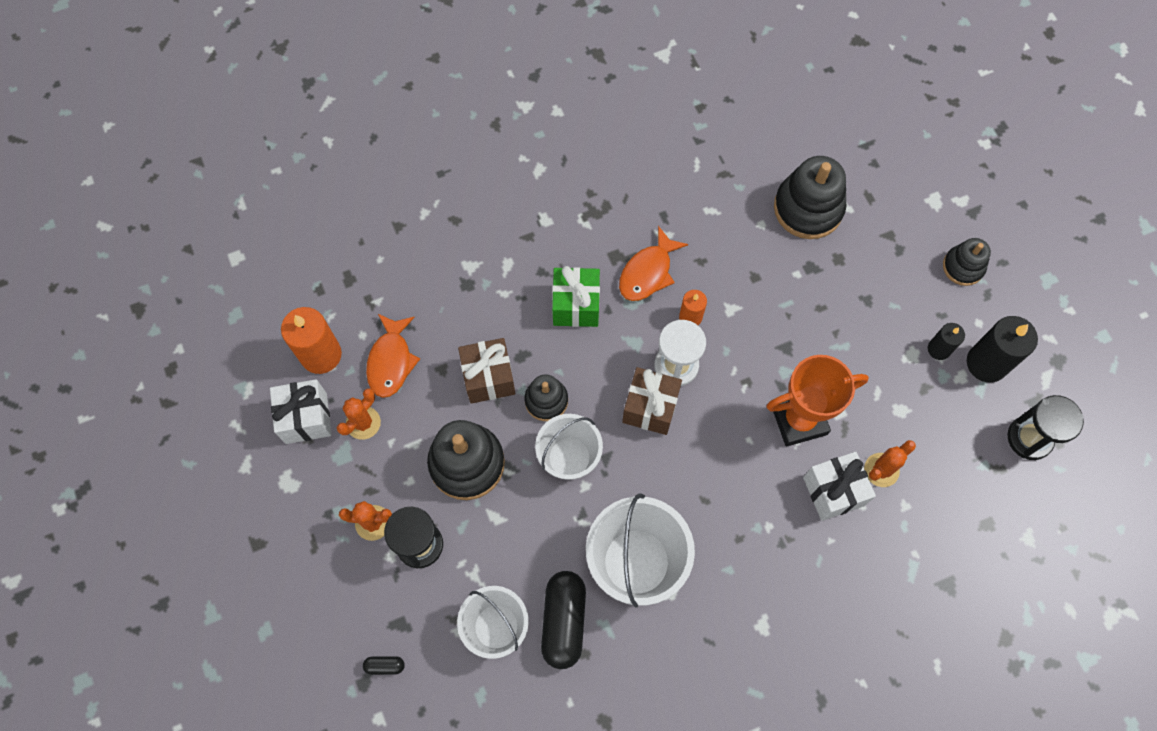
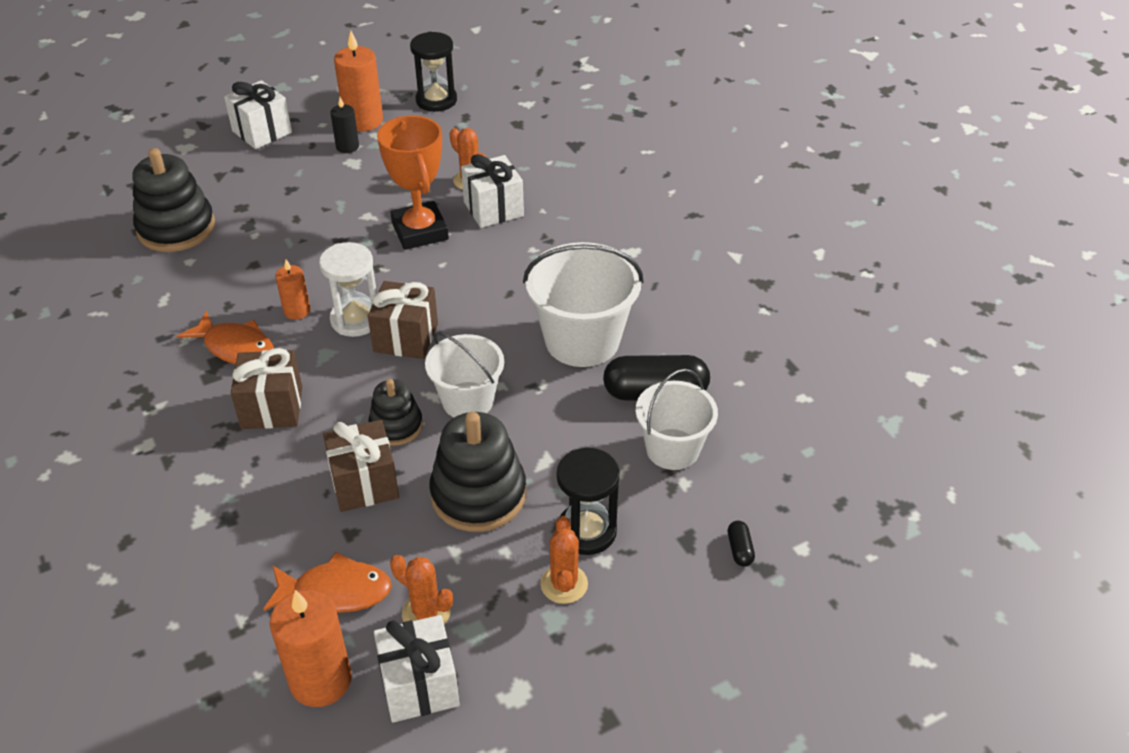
camera: 95 degrees left, 25 degrees down
(576, 305) = (272, 407): green gift -> brown gift
(963, 267) = (262, 132): black stacking toy -> white gift
(986, 363) = (363, 121): black candle -> orange candle

